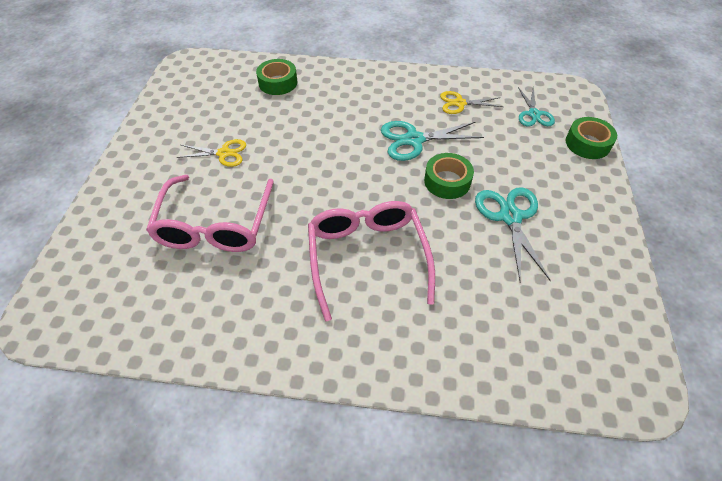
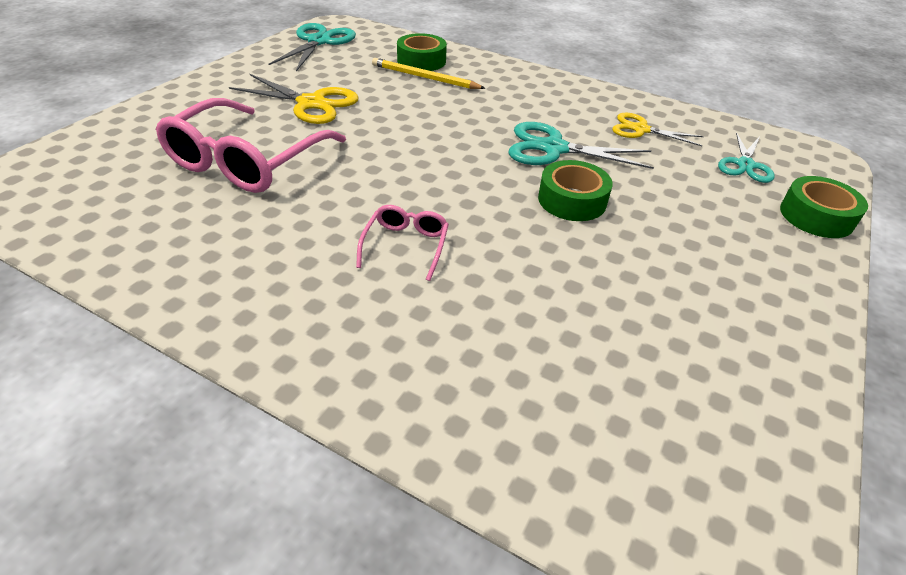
camera: 20 degrees right, 10 degrees down
(224, 153) = (311, 103): yellow scissors -> yellow scissors, size x1.52
(290, 99) = (424, 77): none -> yellow pencil
(367, 257) = (406, 245): pink glasses -> pink glasses, size x0.48
(510, 217) = (643, 263): turquoise scissors -> turquoise scissors (319, 41)

